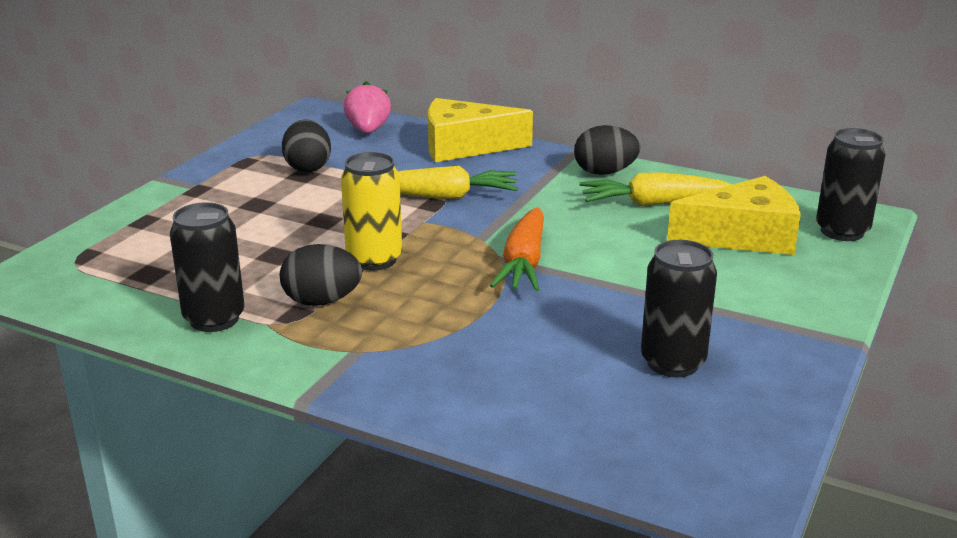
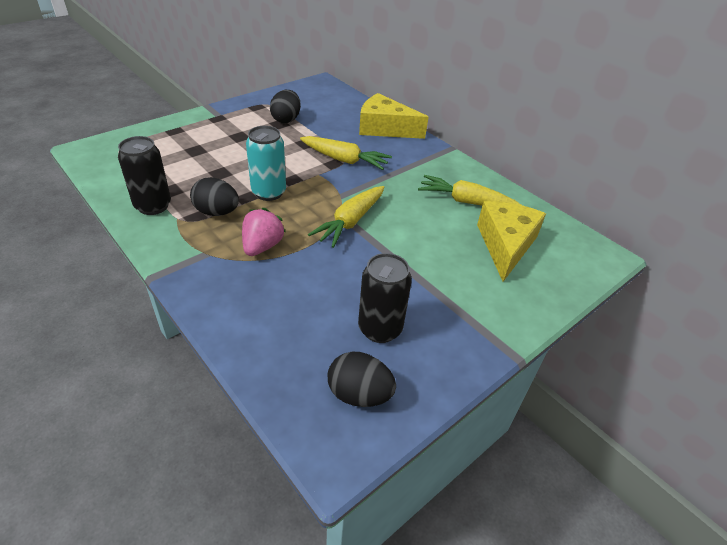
camera: 20 degrees right, 15 degrees up
(368, 130) = (339, 103): pink strawberry -> pink strawberry (262, 246)
(374, 259) = (269, 192): yellow can -> turquoise can
(523, 263) = (350, 222): orange carrot -> yellow carrot
(604, 172) = (453, 170): black egg -> black egg (359, 394)
(743, 236) = (505, 245): yellow cheese -> yellow cheese turned 90 degrees counterclockwise
(842, 231) = (577, 262): black can -> none

